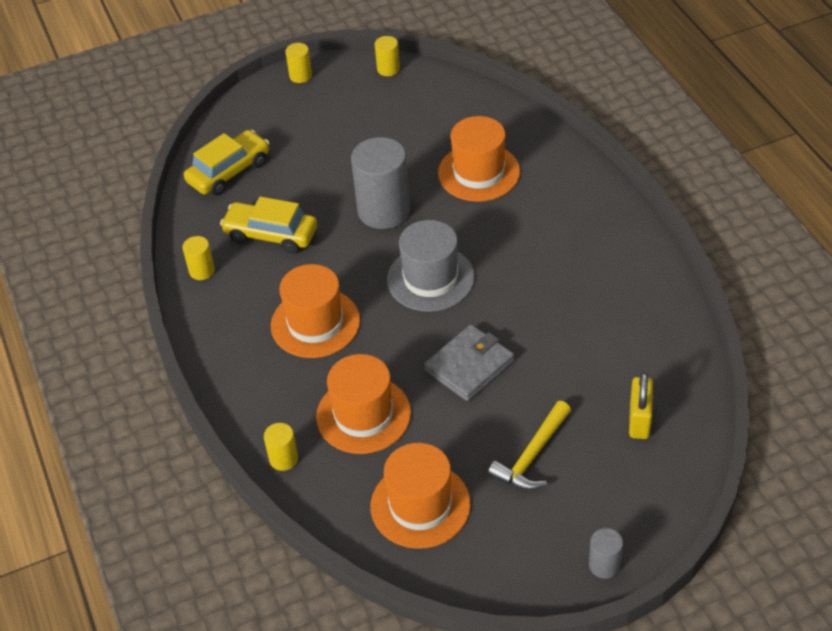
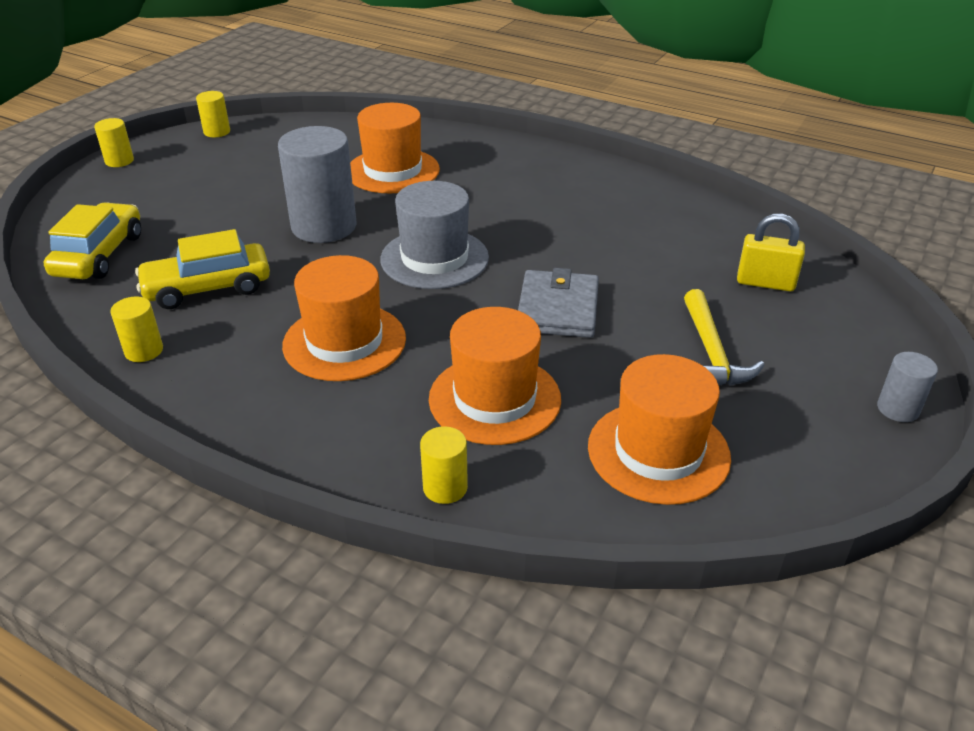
camera: 40 degrees left, 10 degrees down
(639, 420) = (765, 283): yellow padlock -> yellow padlock turned 45 degrees counterclockwise

